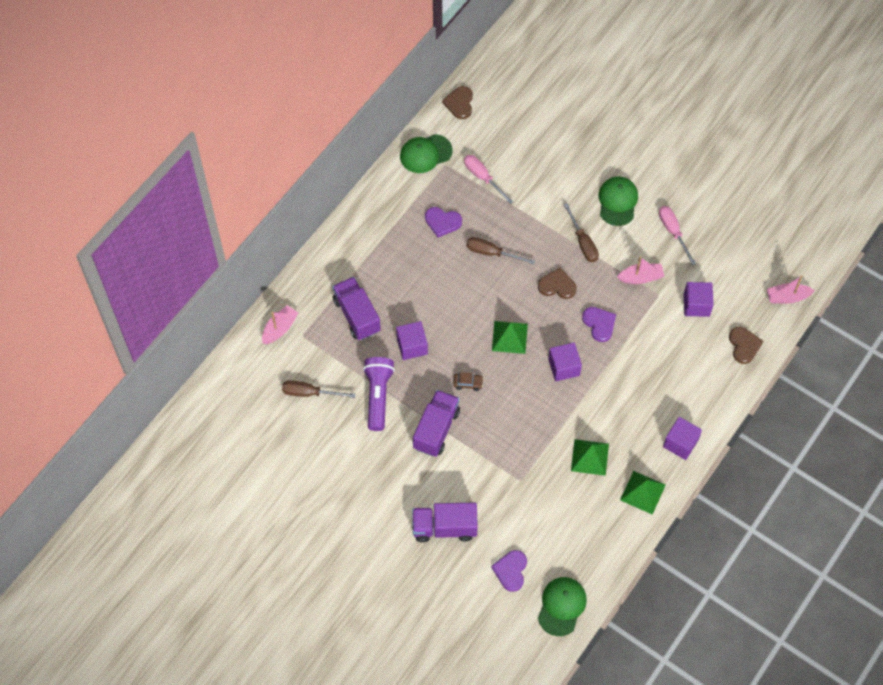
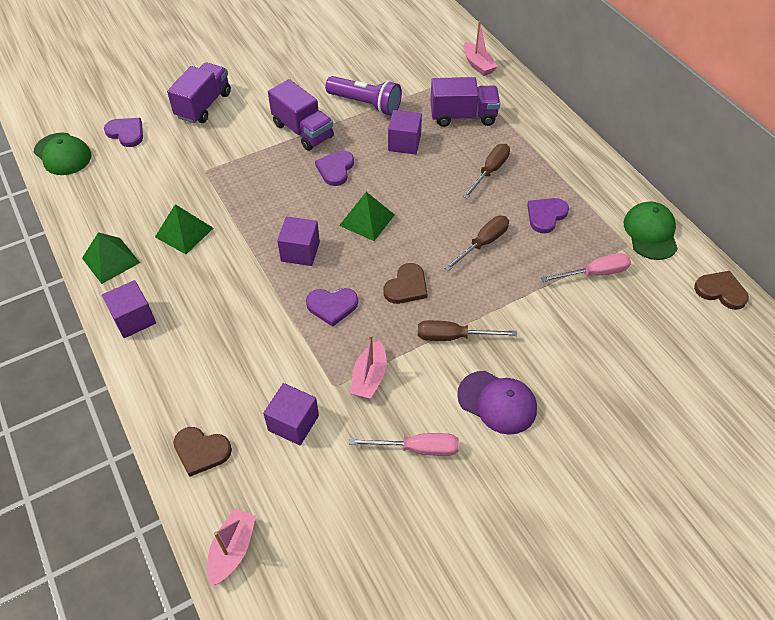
camera: 115 degrees right, 10 degrees down
(310, 393) = (399, 64): brown screwdriver -> brown screwdriver (490, 171)
(468, 383) = (335, 169): brown car -> purple heart
(617, 202) = (497, 402): green cap -> purple cap

